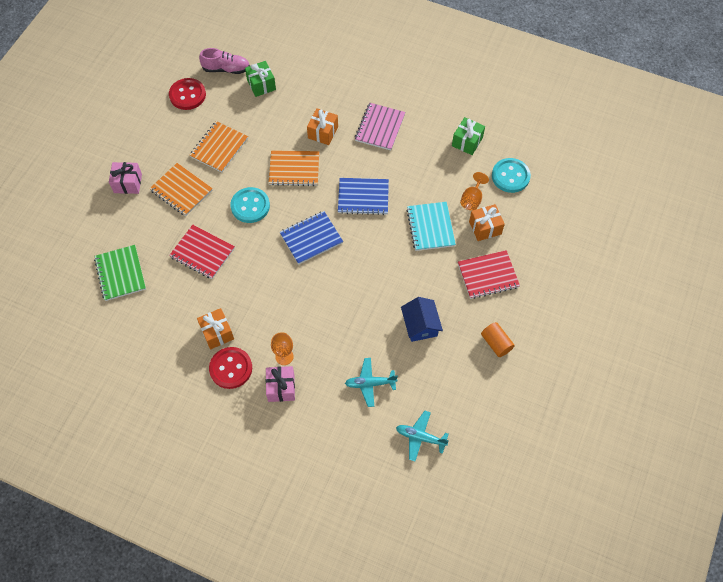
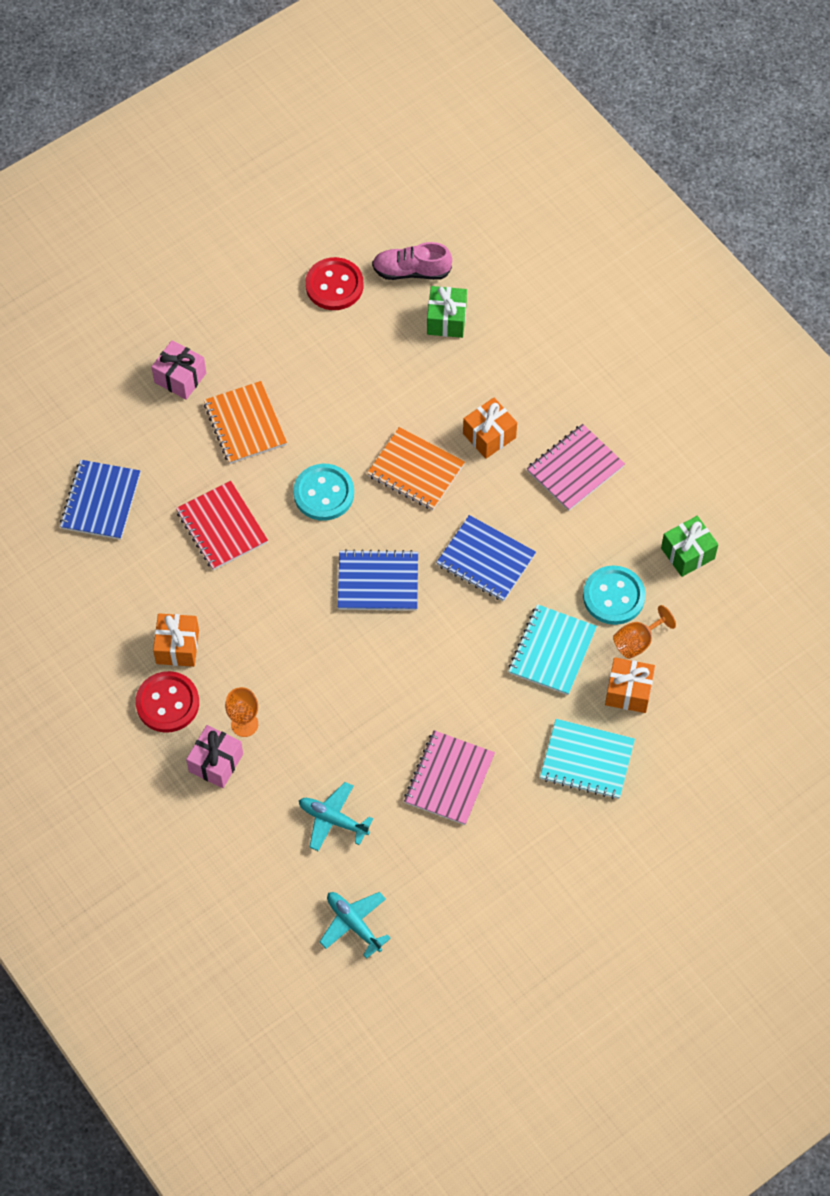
camera: 30 degrees right, 0 degrees up
(120, 273) = (101, 501): green notebook -> blue notebook
(219, 148) = (331, 387): orange notebook -> none
(226, 69) = (411, 271): pink shoe -> pink shoe turned 150 degrees clockwise
(420, 325) = (449, 779): blue house -> pink notebook
(488, 275) = (587, 760): red notebook -> turquoise notebook
(496, 343) = (535, 858): orange cylinder -> none
(510, 176) = (716, 636): turquoise button -> turquoise button (613, 596)

